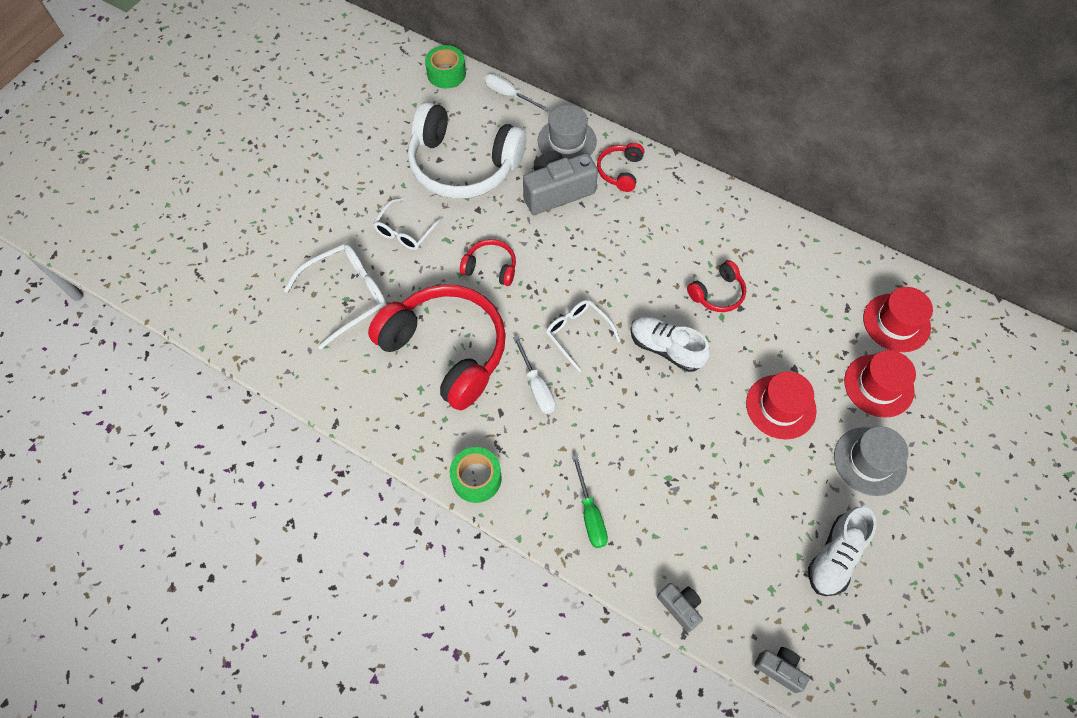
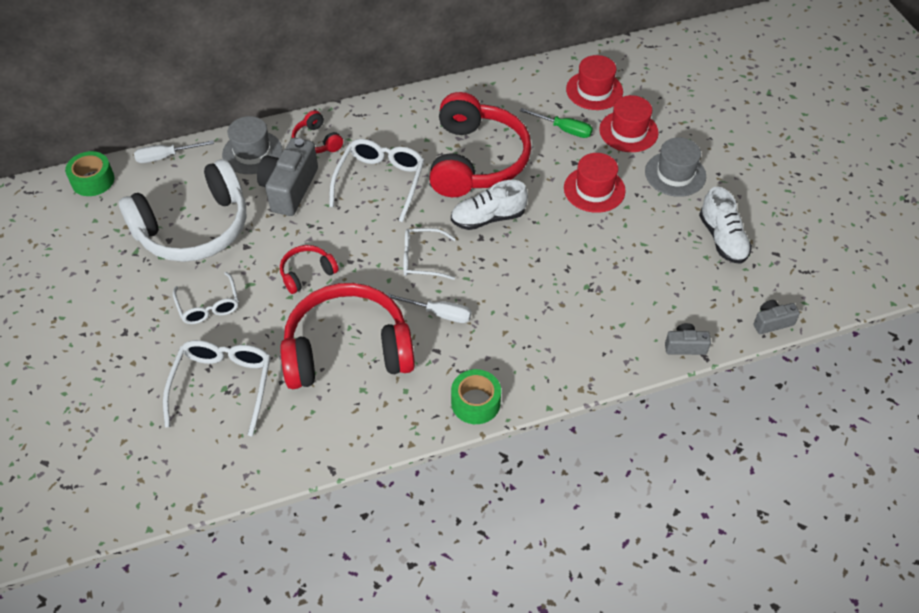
camera: 50 degrees left, 10 degrees down
(590, 514) = (571, 351): green screwdriver -> green screwdriver (564, 129)
(624, 244) = (380, 182): none -> white glasses
(717, 293) = (476, 160): red headphones -> red headphones, size x2.22

